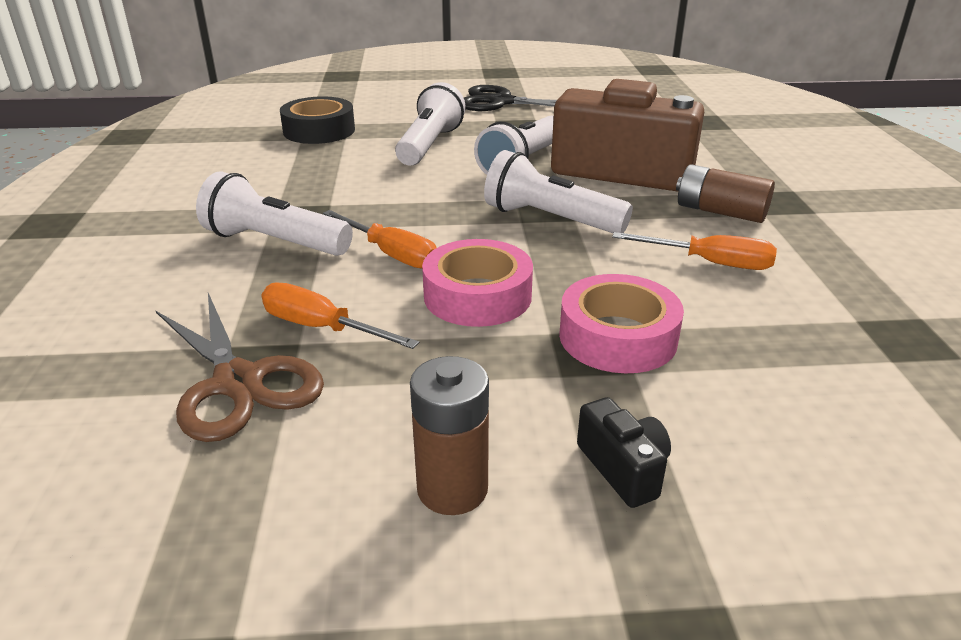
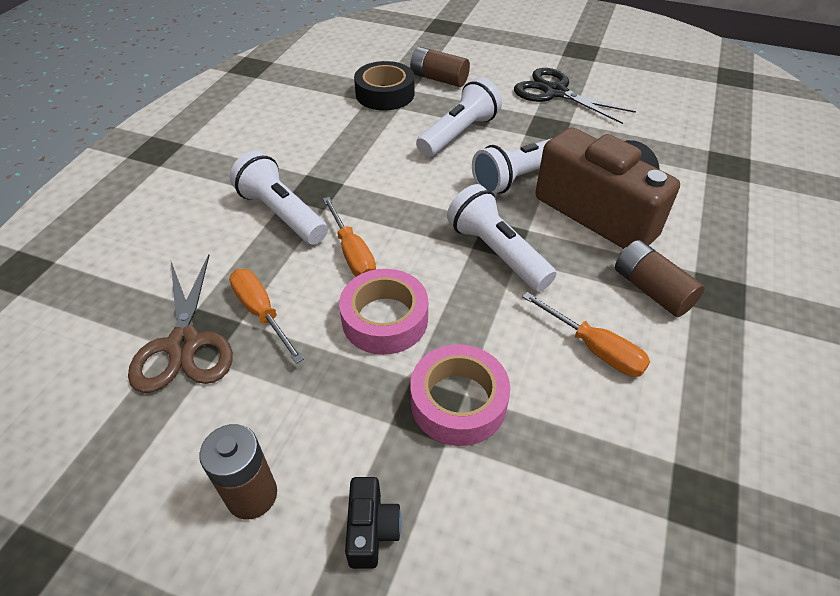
camera: 25 degrees right, 15 degrees up
(371, 111) = (439, 79): none -> brown battery

